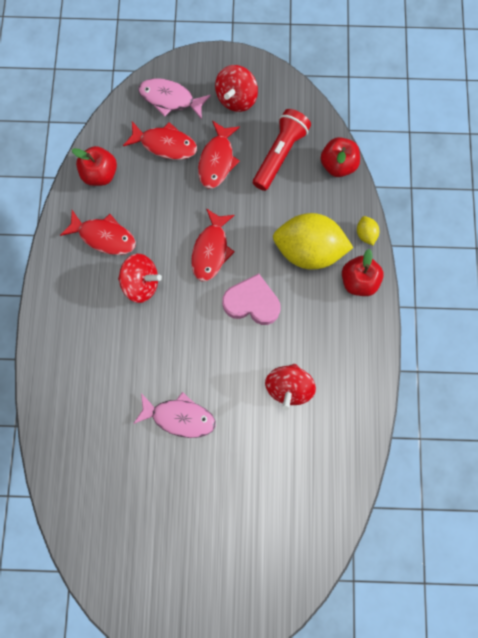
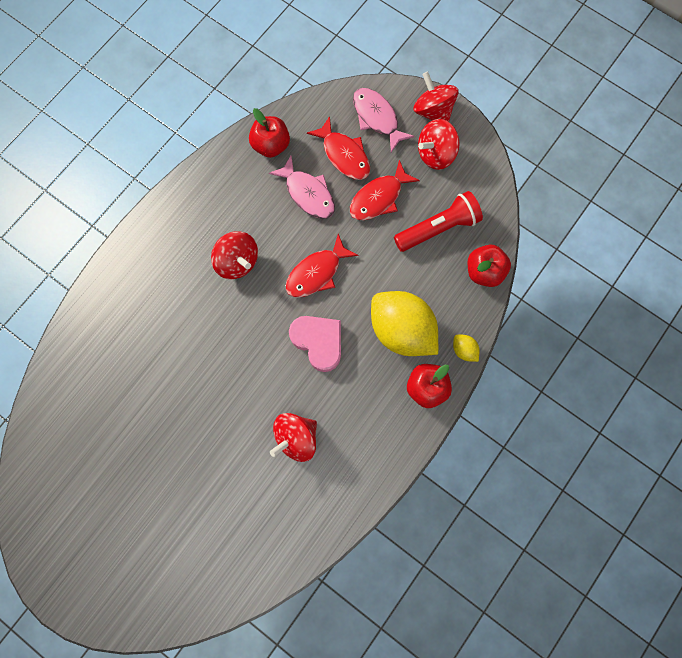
camera: 35 degrees right, 0 degrees up
(104, 237) = (235, 201): red fish -> none
(179, 417) = (186, 397): pink fish -> pink fish (308, 193)
(210, 67) = (433, 111): none -> red spinning top
(365, 234) = (464, 350): yellow lemon -> yellow lemon turned 60 degrees counterclockwise

